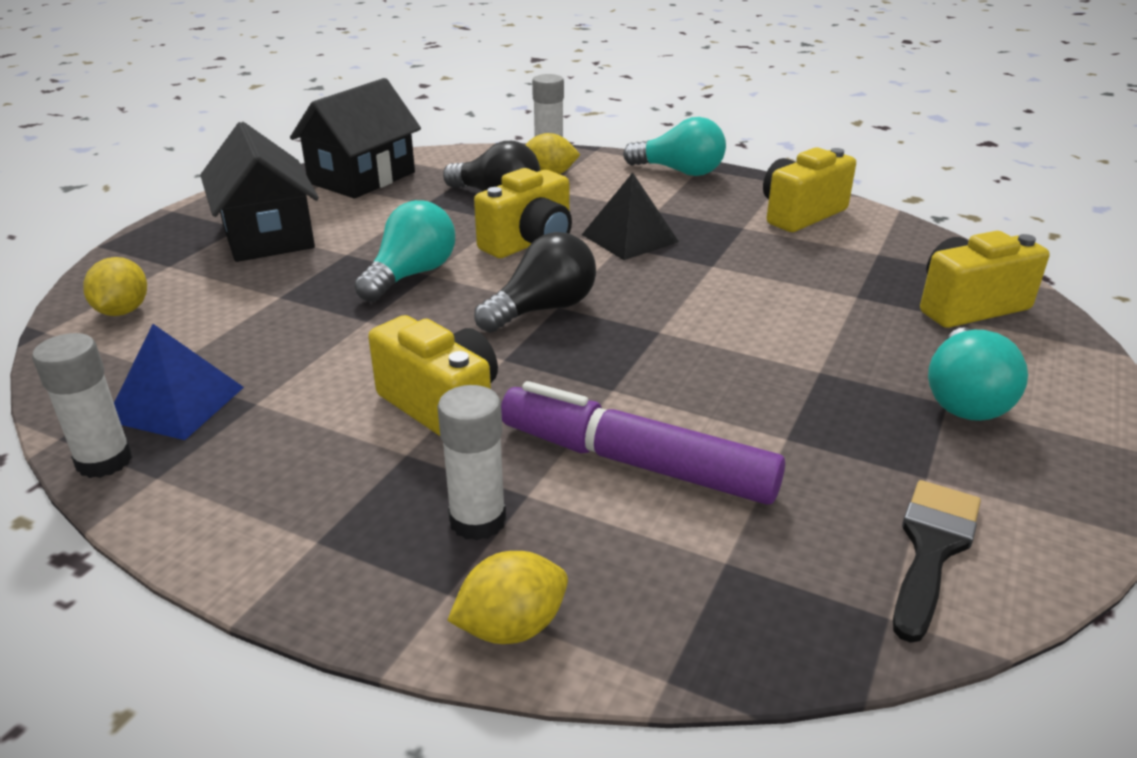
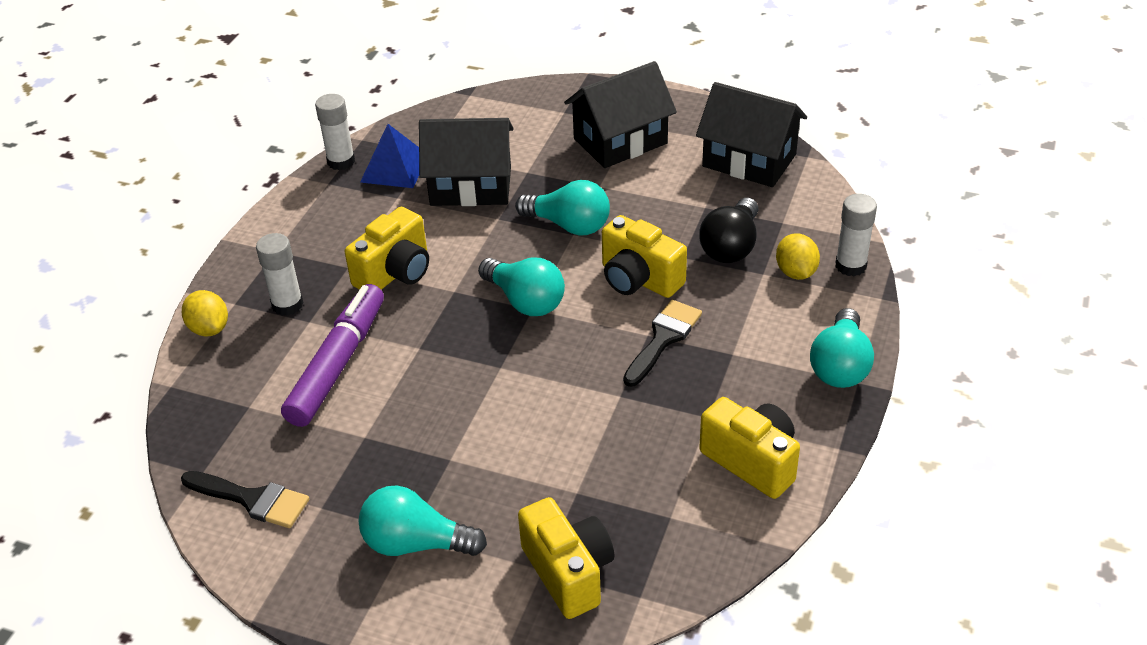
camera: 85 degrees right, 10 degrees up
(123, 311) = (497, 114): yellow lemon -> none
(279, 338) = (471, 186): none -> black house
(542, 309) = (525, 301): black light bulb -> turquoise light bulb
(630, 238) = (663, 339): black pyramid -> black brush

